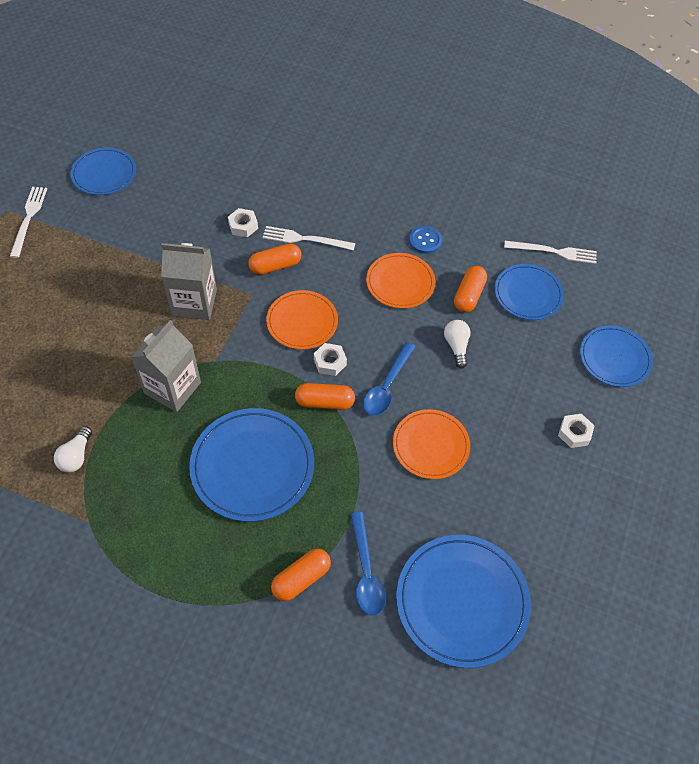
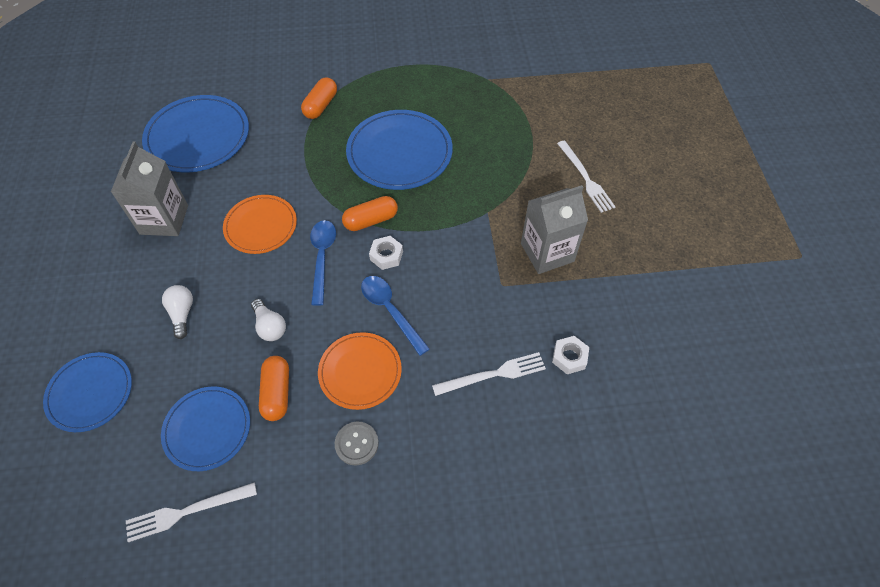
camera: 155 degrees right, 0 degrees up
(28, 219) = (773, 259): white fork -> white fork (585, 178)
(76, 456) = (531, 107): white light bulb -> white light bulb (182, 314)
(104, 173) = (766, 346): blue plate -> none
(172, 388) = (504, 177): grey carton -> grey carton (164, 219)
(275, 266) = (501, 326): orange capsule -> none
(302, 321) = (435, 281): orange plate -> none
(366, 571) = (276, 126): blue spoon -> blue spoon (390, 311)
(425, 241) = (356, 444): blue button -> grey button
(574, 433) = (126, 293): white nut -> none

